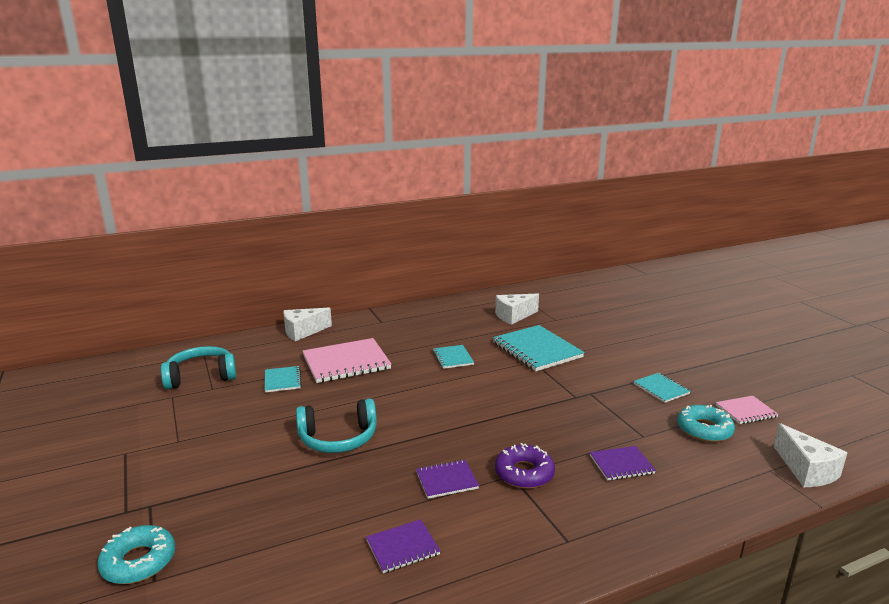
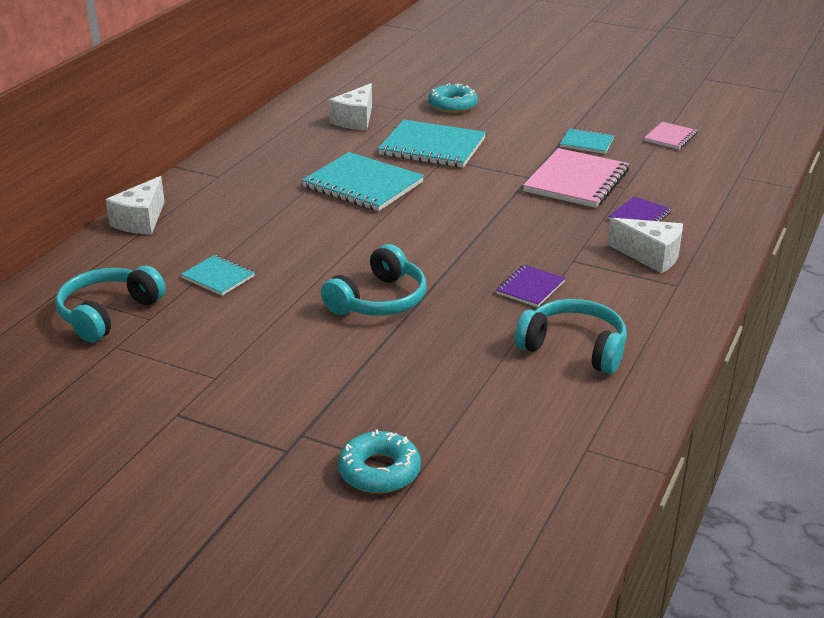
camera: 40 degrees left, 10 degrees up
(346, 362) = (257, 232): pink notebook -> pink notebook (576, 181)
(402, 547) = (574, 348): purple notebook -> turquoise headphones
(453, 358) = (363, 185): turquoise notebook -> turquoise notebook, size x1.90
(524, 473) = (580, 254): purple donut -> none
(704, 429) = (660, 164): turquoise donut -> turquoise donut (452, 105)
(806, 470) = (759, 166): white cheese -> white cheese (651, 256)

